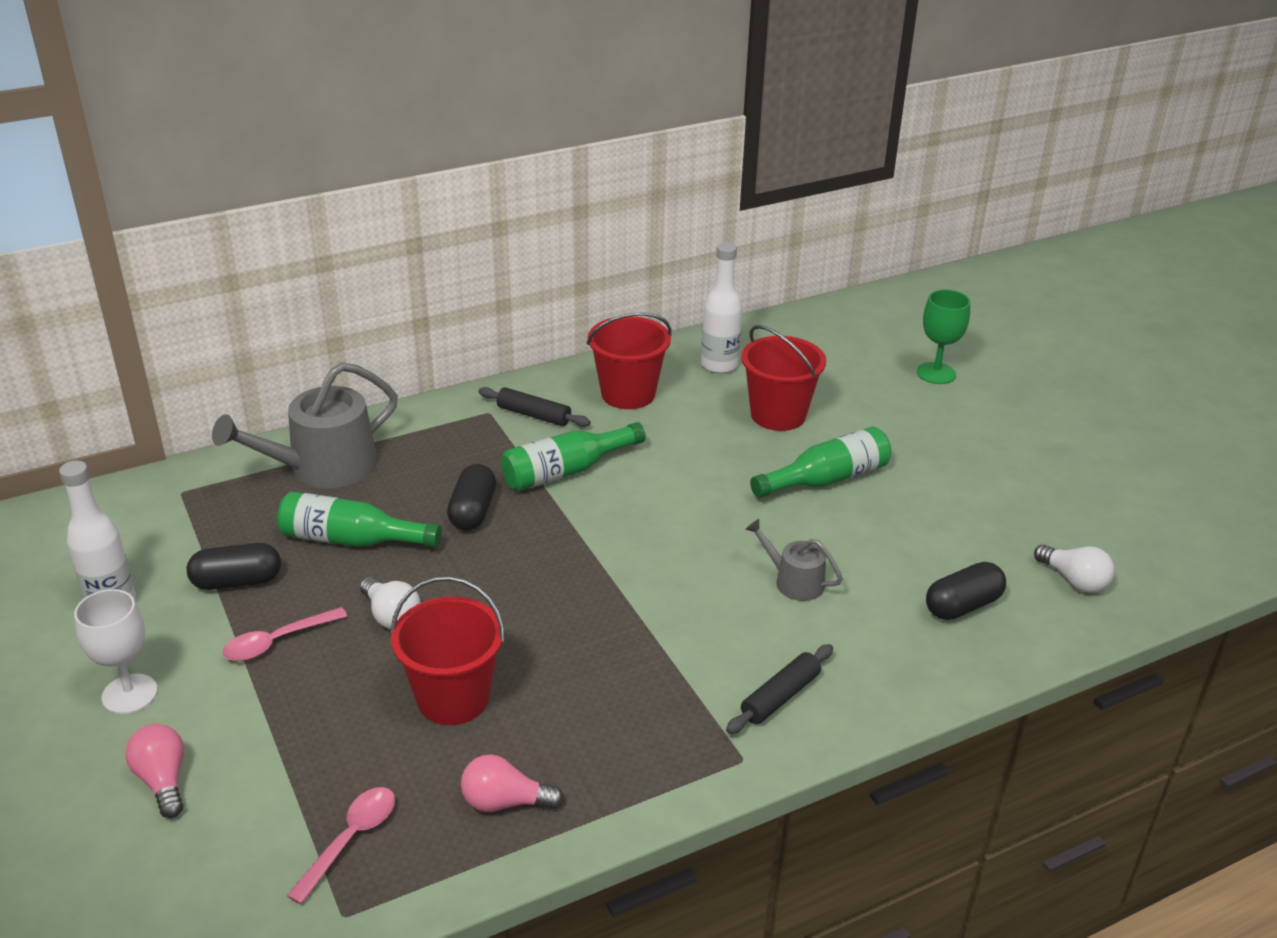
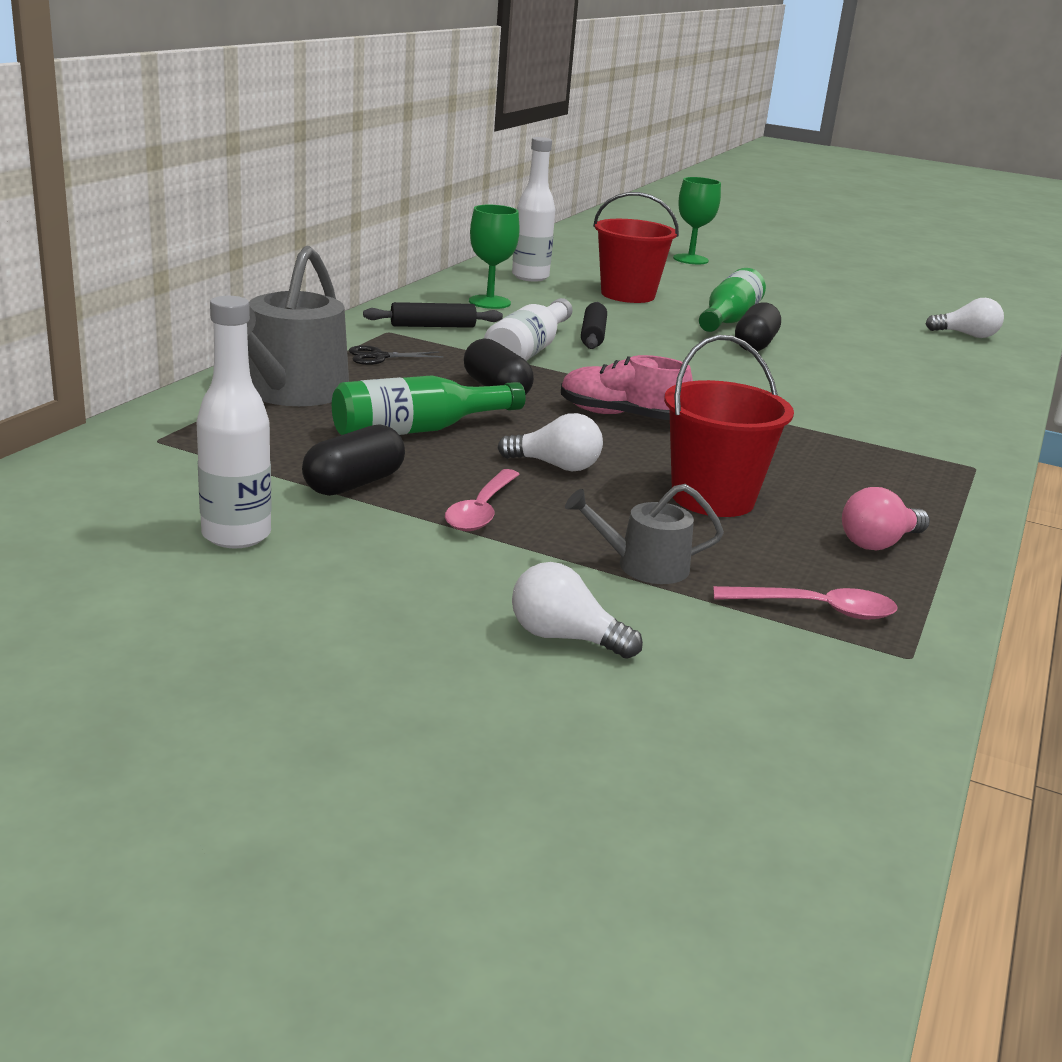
camera: 40 degrees left, 10 degrees down
(129, 694) = (398, 592): white goblet -> none
(163, 780) = (565, 638): pink light bulb -> white light bulb
(350, 840) = (815, 609): pink spoon -> pink spoon turned 105 degrees clockwise
(438, 444) = (379, 357): none -> black scissors
(525, 577) = (621, 416): none -> pink shoe
(566, 471) = (528, 351): green bottle -> white bottle
(628, 394) = (489, 302): red bucket -> green goblet
(780, 697) = (929, 430): black rolling pin -> black rolling pin (593, 335)
(793, 581) = (814, 372): grey watering can -> grey watering can (643, 566)
(962, 606) = (935, 360): black capsule -> black capsule (755, 344)

